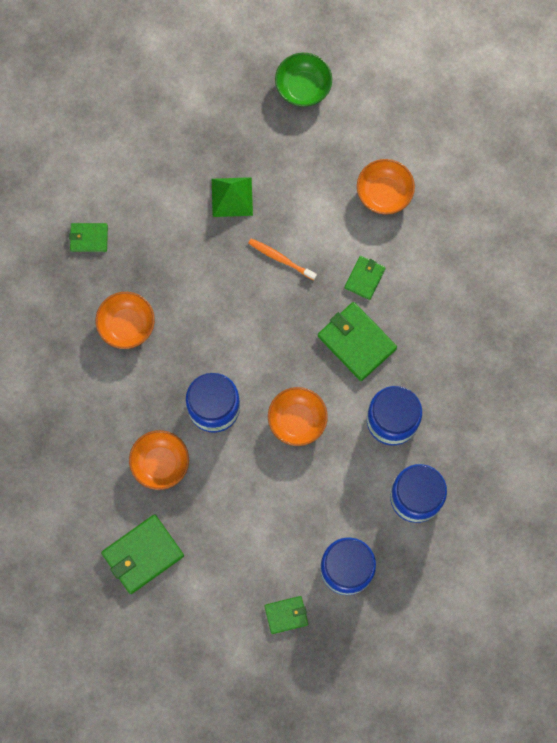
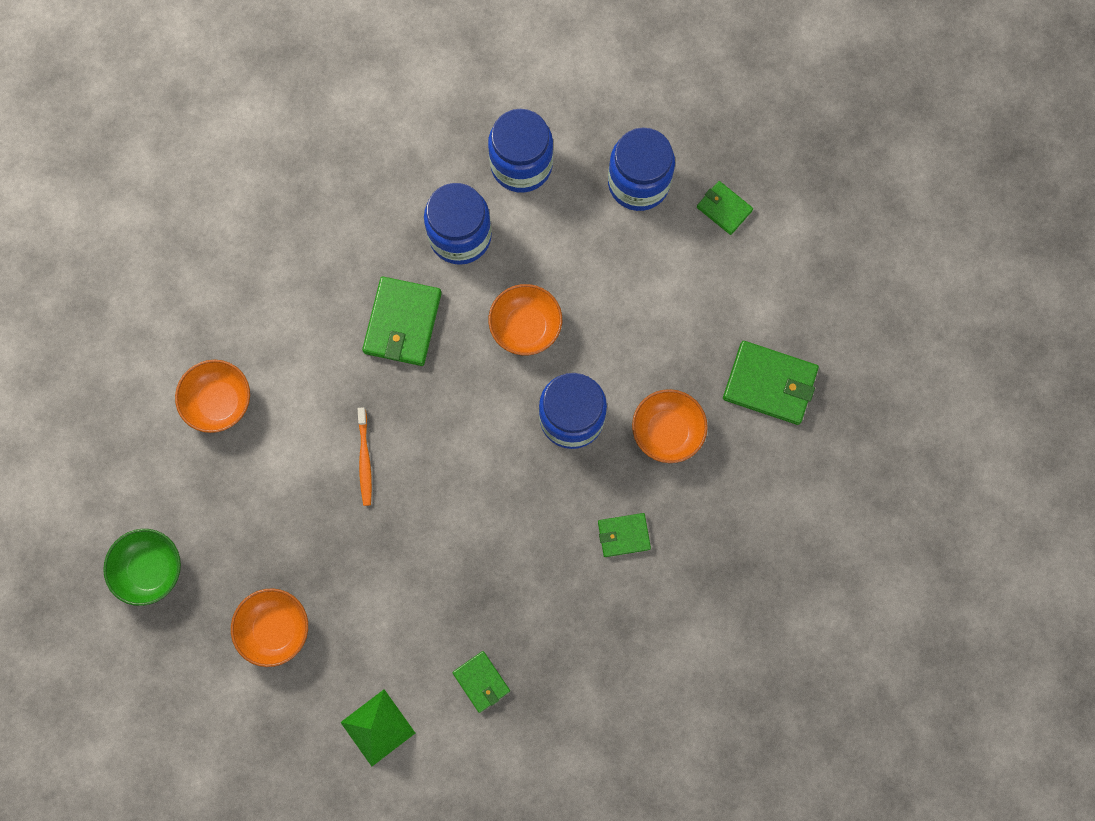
camera: 125 degrees left, 0 degrees up
(127, 325) = (548, 570): orange bowl -> orange bowl (275, 628)
(232, 197) = (329, 559): green pyramid -> green pyramid (377, 727)
(365, 278) = (328, 360): green wallet -> green wallet (623, 535)

